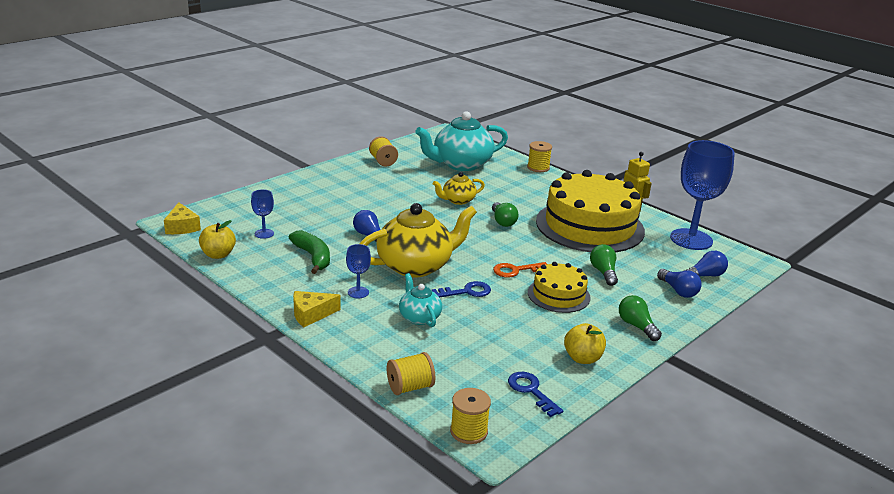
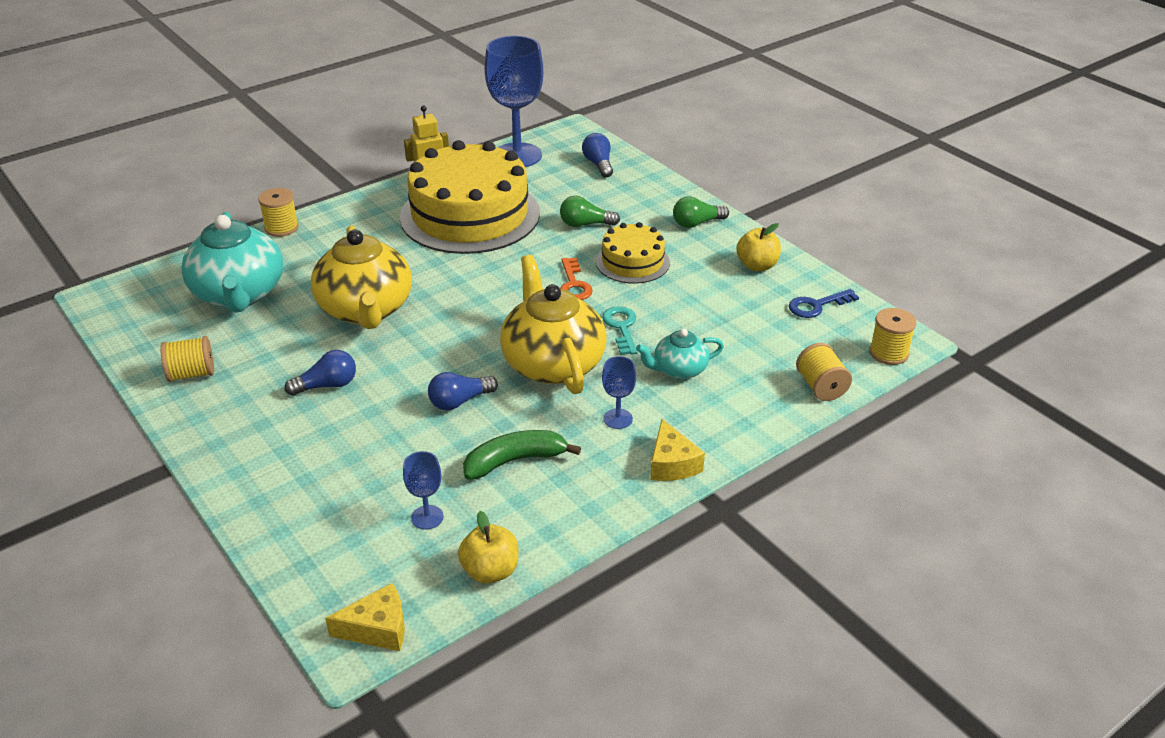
camera: 80 degrees left, 10 degrees up
(458, 200) = (366, 310): yellow teapot -> yellow teapot, size x1.93
(466, 292) = (621, 327): blue key -> turquoise key
(503, 221) = (442, 278): green light bulb -> none
(678, 291) = (628, 186): blue light bulb -> blue light bulb (327, 385)

